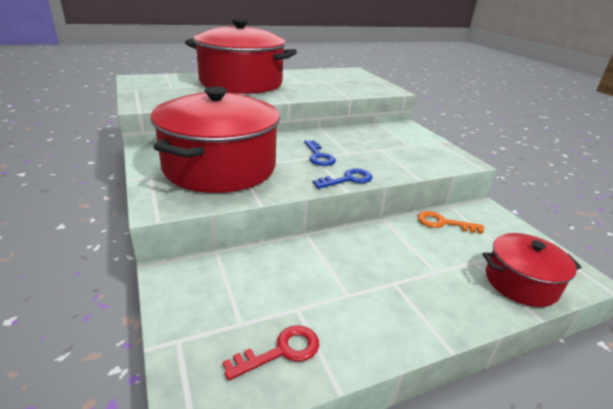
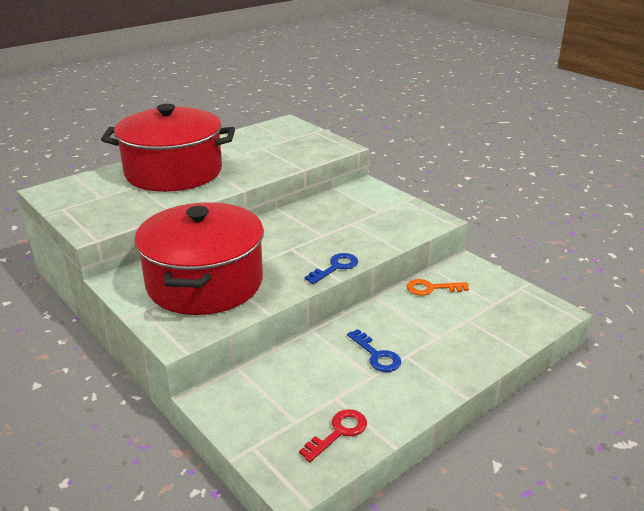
camera: 15 degrees left, 0 degrees up
(319, 156) = (295, 246): blue key -> blue key (376, 355)
(520, 282) = (508, 329): red pot -> none

